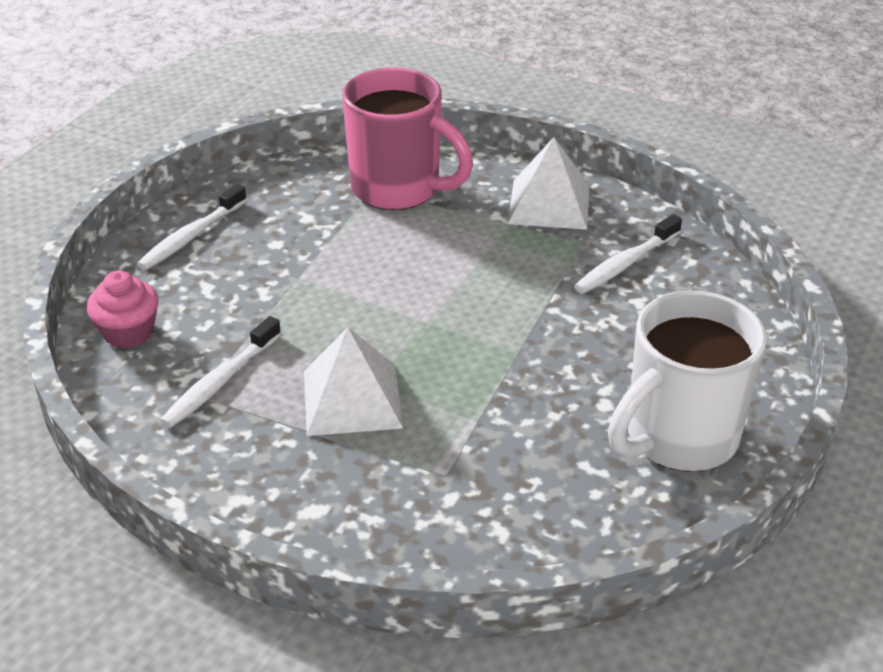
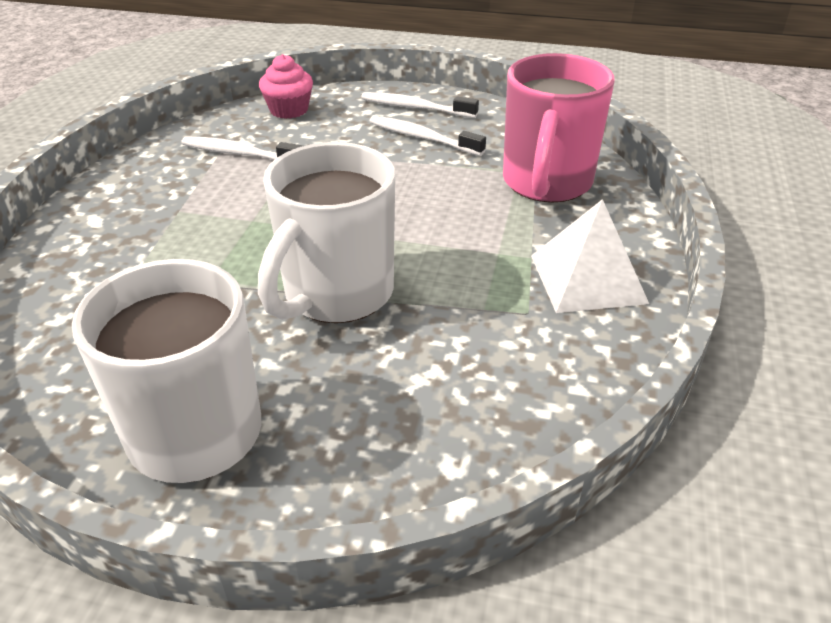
camera: 75 degrees right, 0 degrees up
(352, 399) = (228, 213): white pyramid -> none
(525, 339) = (336, 295): none -> white mug
(625, 264) = (504, 351): white toothbrush -> white toothbrush (422, 138)

